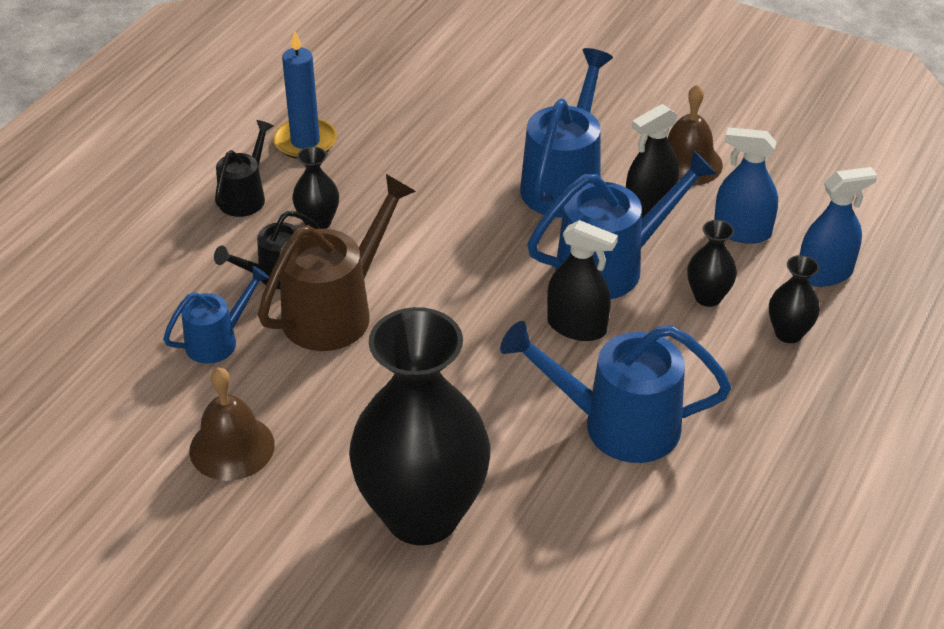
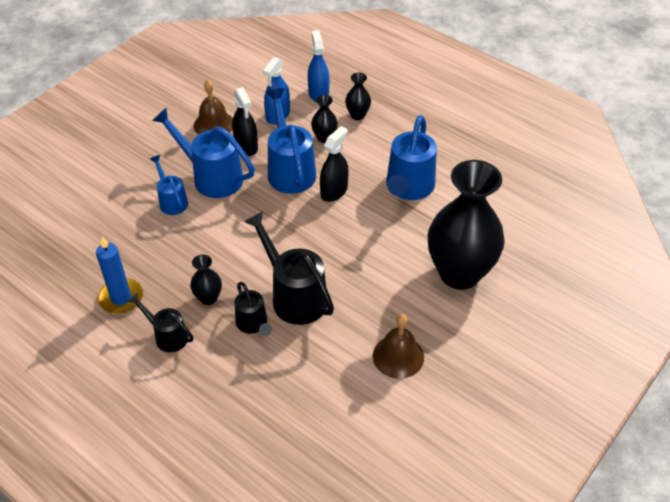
camera: 80 degrees left, 5 degrees up
(218, 340) = (305, 358): blue watering can -> blue watering can (171, 201)
(337, 310) = (293, 295): brown watering can -> black watering can

